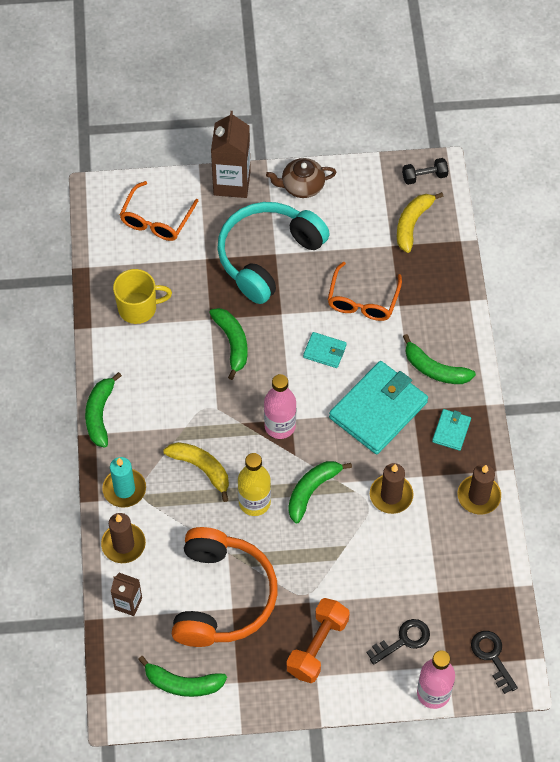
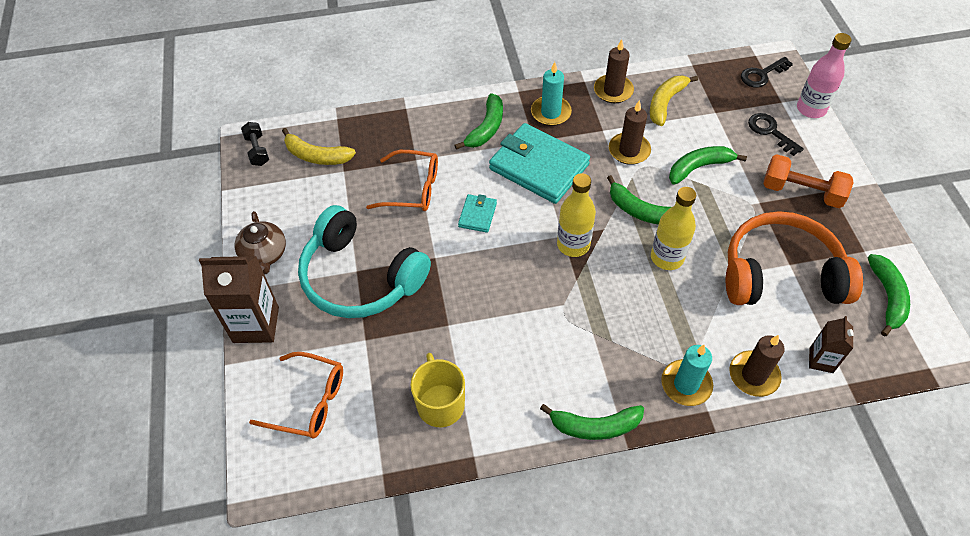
camera: 95 degrees left, 5 degrees down
(201, 469) = (640, 310): yellow banana -> yellow banana (665, 103)
(232, 343) = (478, 299): green banana -> green banana (699, 167)
(280, 426) = (573, 245): pink bottle -> yellow bottle
(451, 431) = (551, 113): turquoise wallet -> turquoise candle

